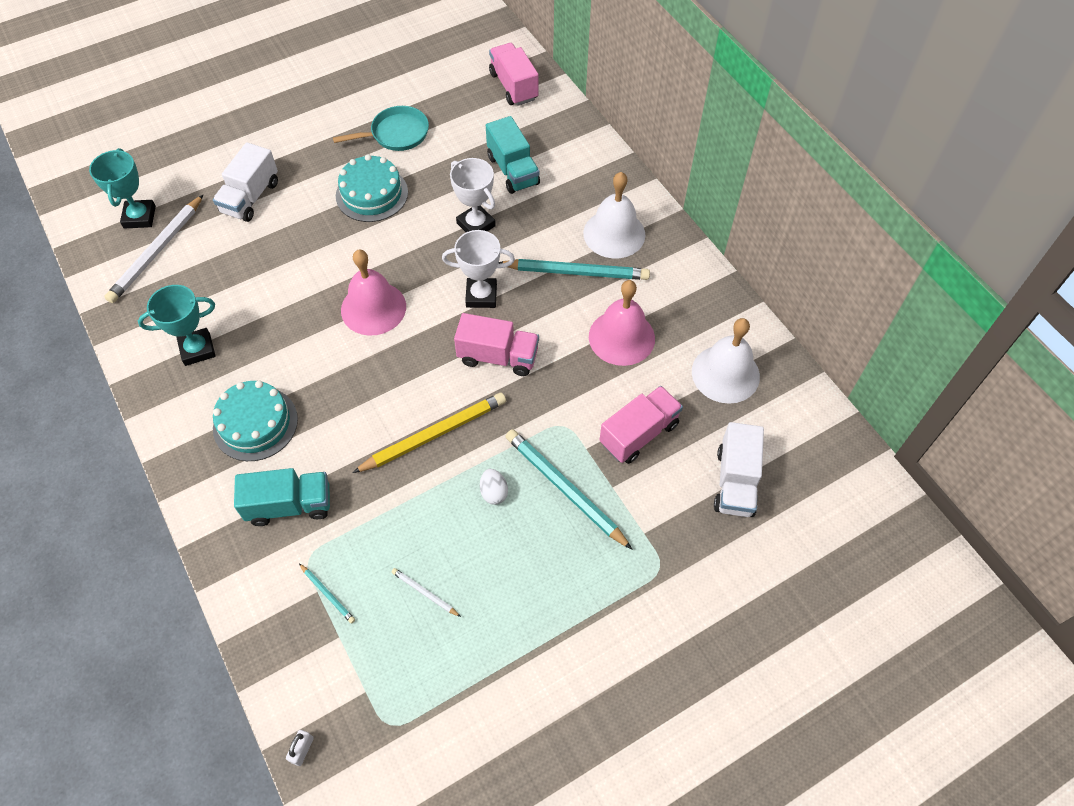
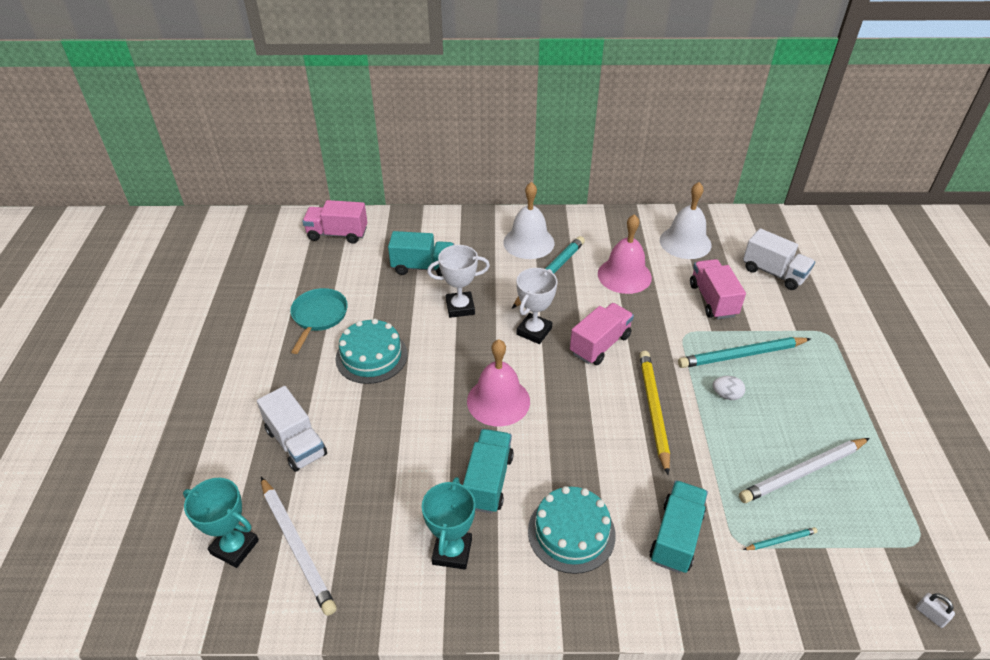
camera: 60 degrees left, 15 degrees down
(279, 341) = (488, 481): none -> turquoise truck
(425, 593) = (802, 472): white pencil -> white pencil, size x2.16

